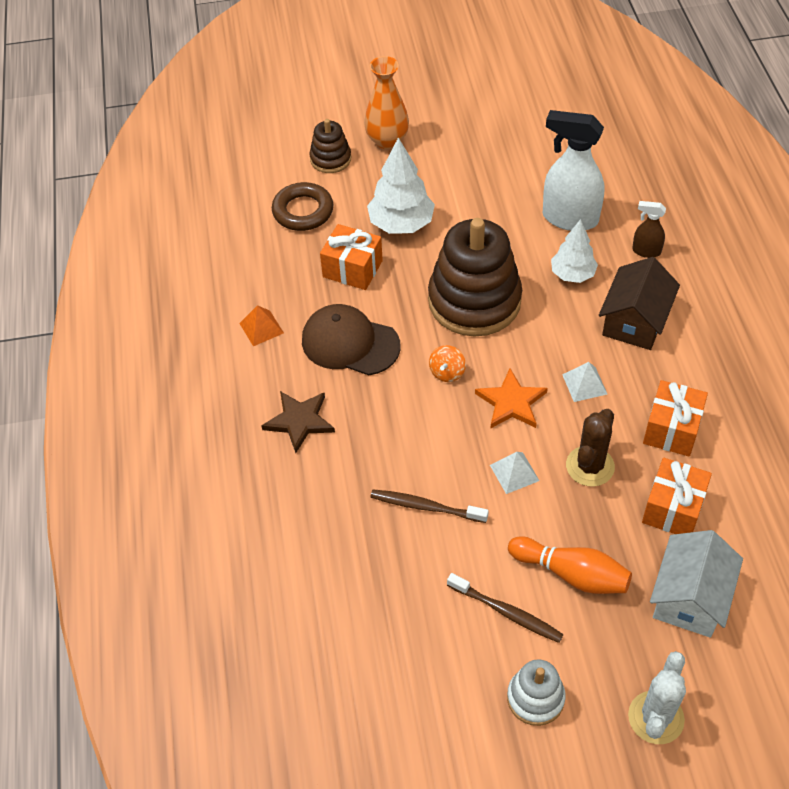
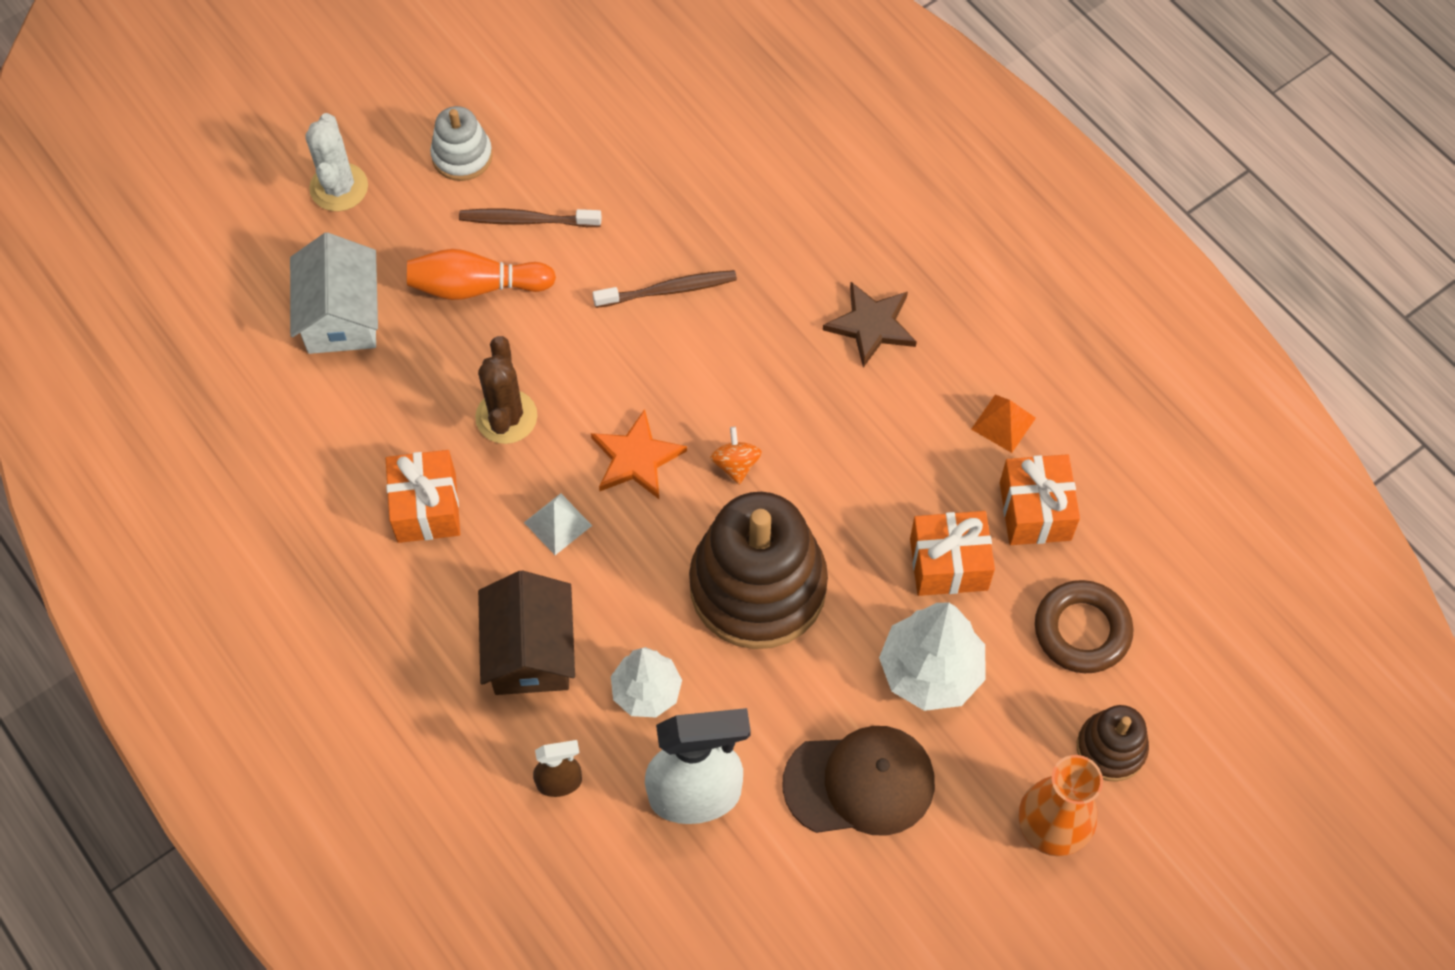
camera: 150 degrees right, 10 degrees up
(350, 343) = (879, 451): brown cap -> brown cap (860, 783)
(514, 473) = (590, 371): white pyramid -> none
(673, 508) = (392, 407): orange gift -> orange gift (1035, 511)

